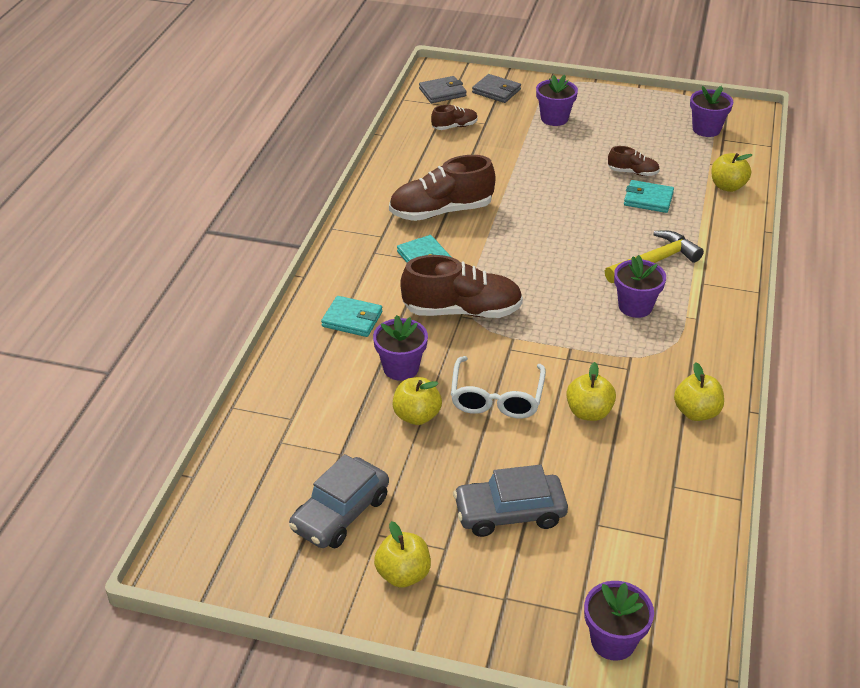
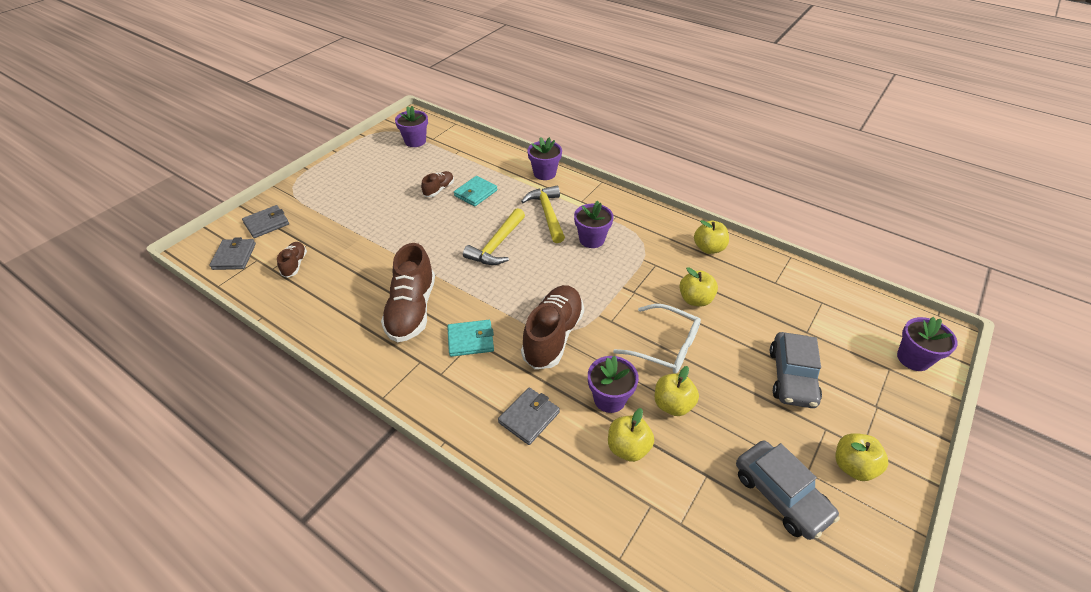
camera: 70 degrees left, 5 degrees up
(352, 319) = (529, 417): turquoise wallet -> grey wallet
(554, 118) = (337, 204): purple flower pot -> purple flower pot (544, 173)
(572, 238) = (497, 245): none -> yellow hammer
(727, 186) = (486, 155): yellow apple -> yellow apple (628, 448)

